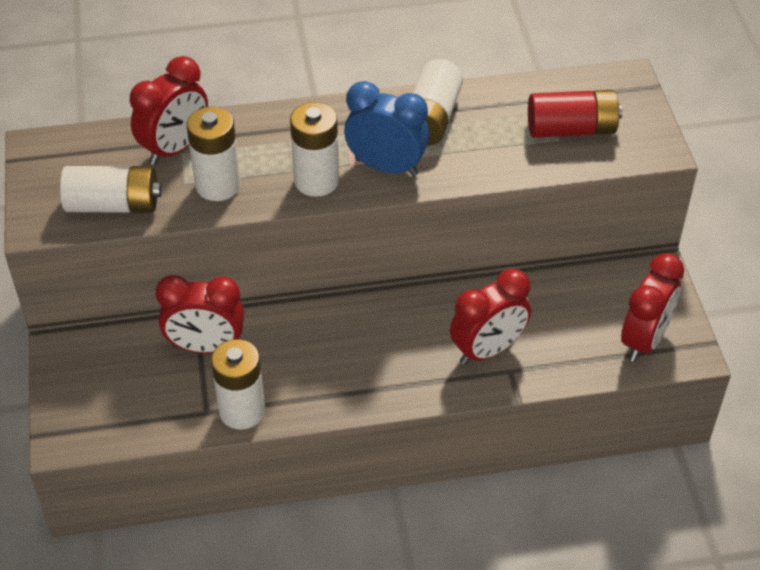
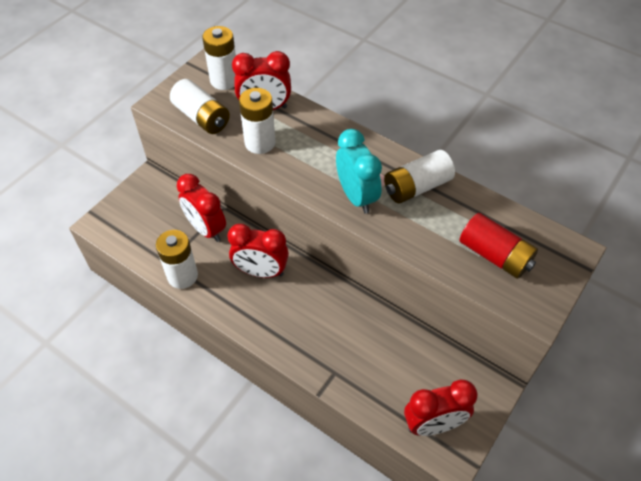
camera: 45 degrees right, 5 degrees up
(316, 181) = (310, 177): white battery -> white battery (224, 80)
(386, 167) = (356, 196): blue clock -> turquoise clock
(487, 350) = (336, 350): red clock -> red clock (261, 271)

